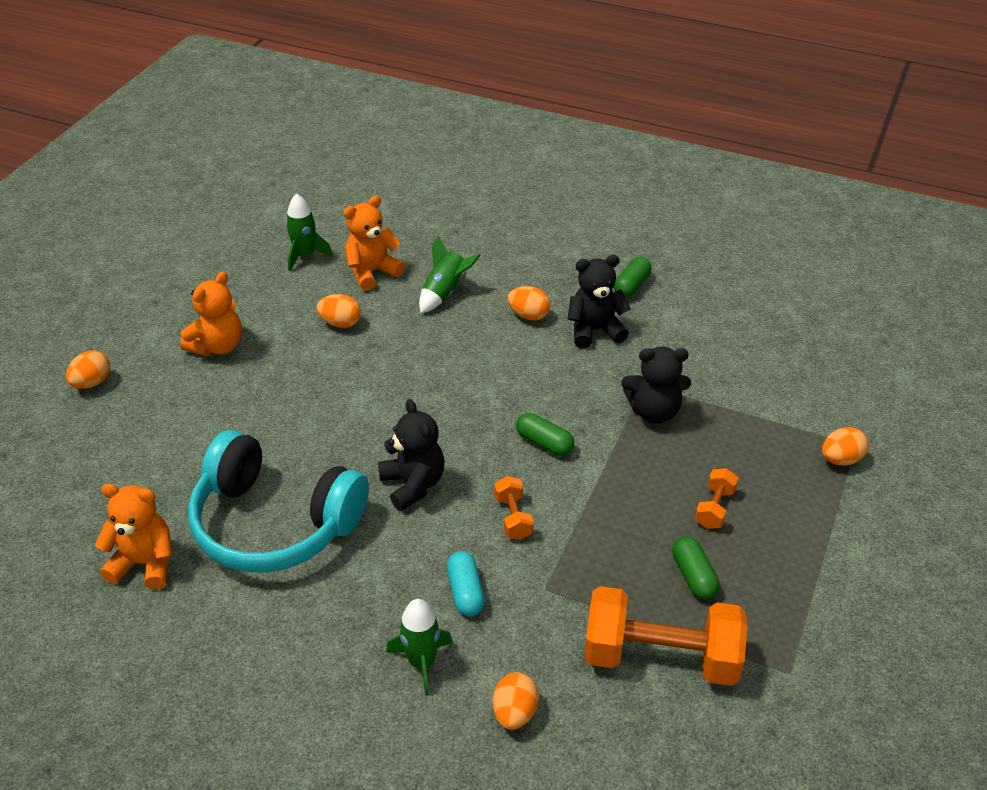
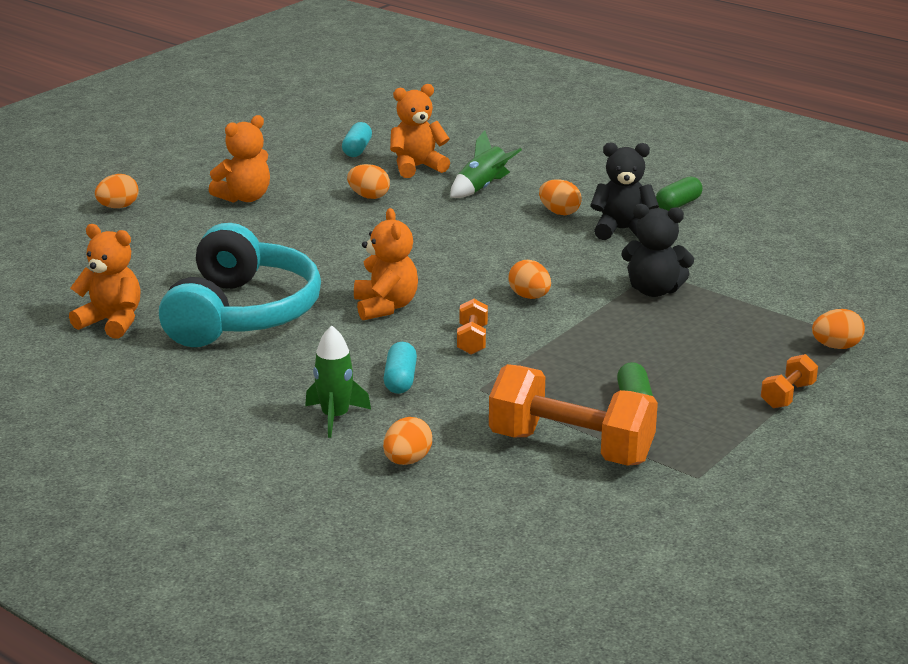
camera: 15 degrees right, 15 degrees down
(274, 523) = (242, 313): turquoise headphones -> turquoise headphones turned 120 degrees counterclockwise
(305, 256) = (357, 149): green rocket -> turquoise capsule
(413, 484) = (385, 307): black teddy bear -> orange teddy bear
(544, 443) = (529, 297): green capsule -> orange egg
(714, 508) = (681, 361): orange dumbbell -> orange dumbbell (787, 395)

